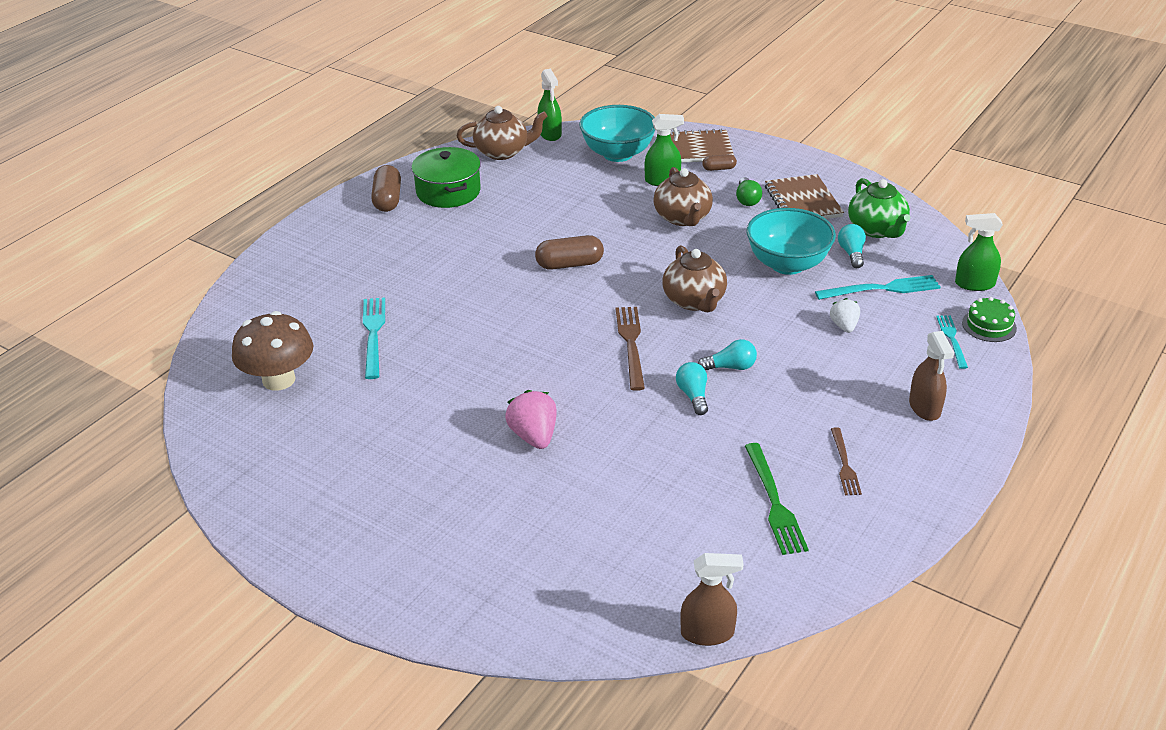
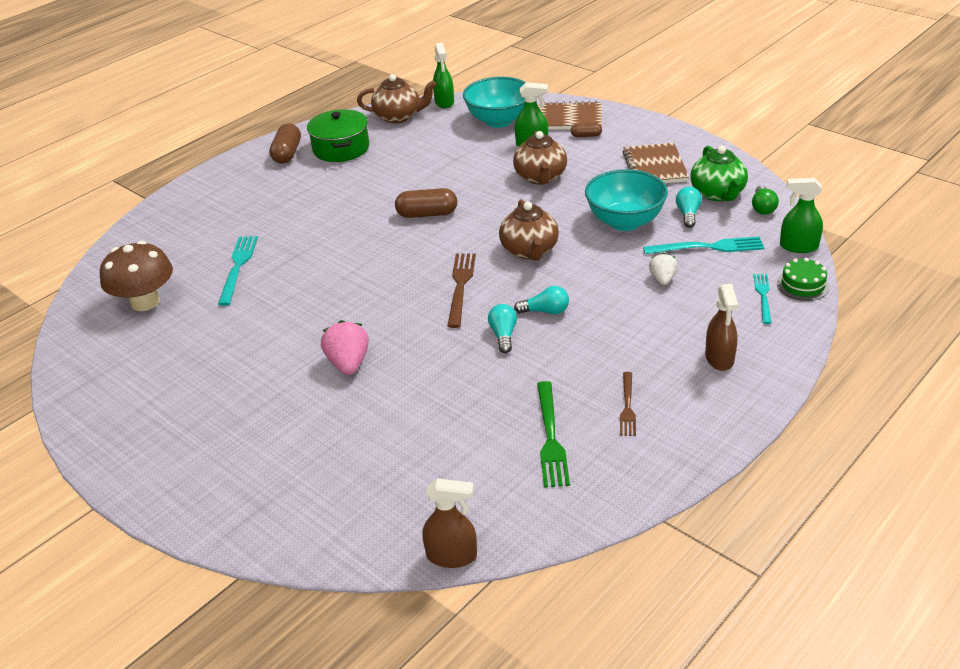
camera: 10 degrees right, 0 degrees up
(747, 199) = (604, 163): green light bulb -> green light bulb (762, 208)

